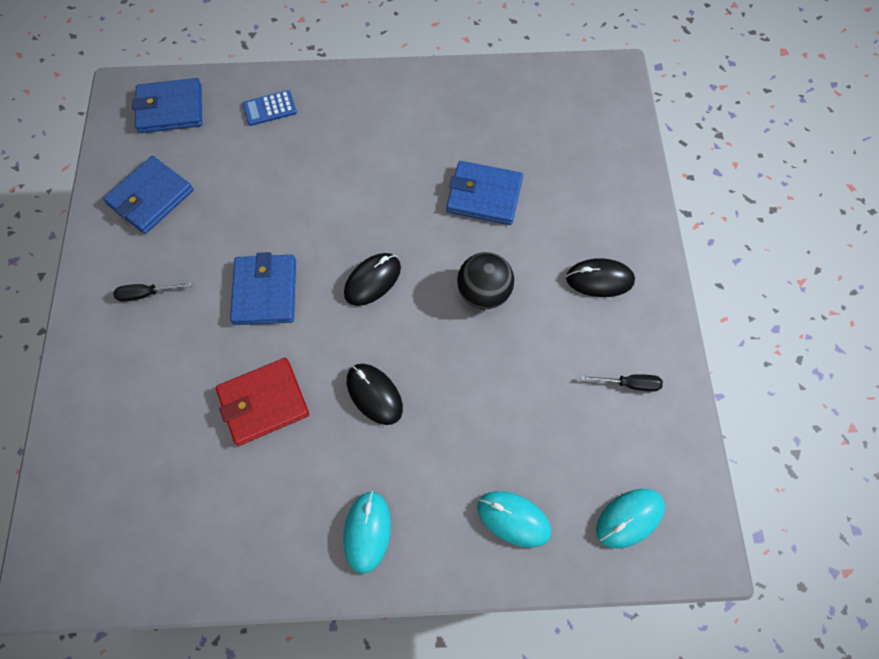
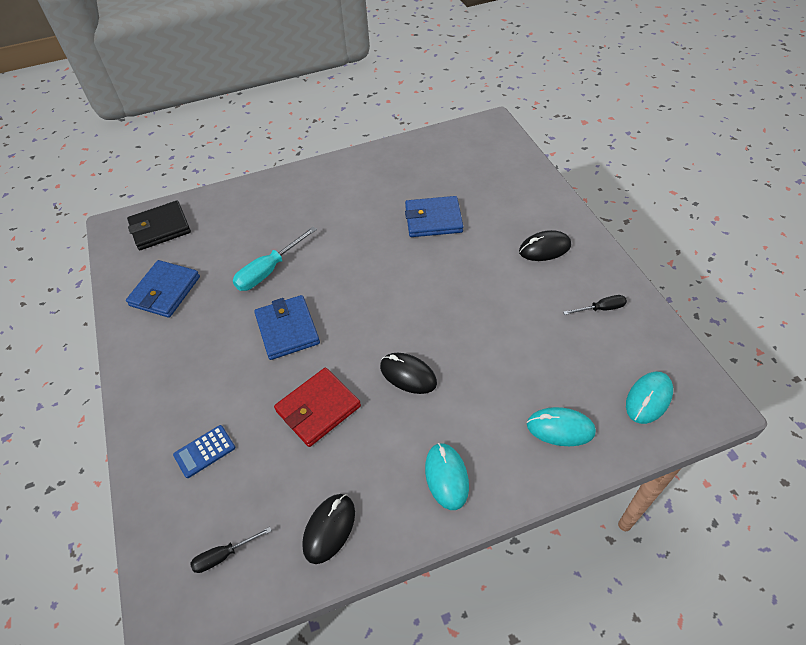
camera: 15 degrees left, 15 degrees down
(146, 294) = (186, 360): black screwdriver -> black screwdriver (224, 555)
(170, 109) = (160, 228): blue wallet -> black wallet
(269, 108) = (242, 207): blue calculator -> blue calculator (204, 451)
(271, 206) = (269, 270): none -> turquoise screwdriver
(372, 280) = (372, 297): black mouse -> black mouse (329, 529)
(483, 293) = (462, 281): black ball -> none

